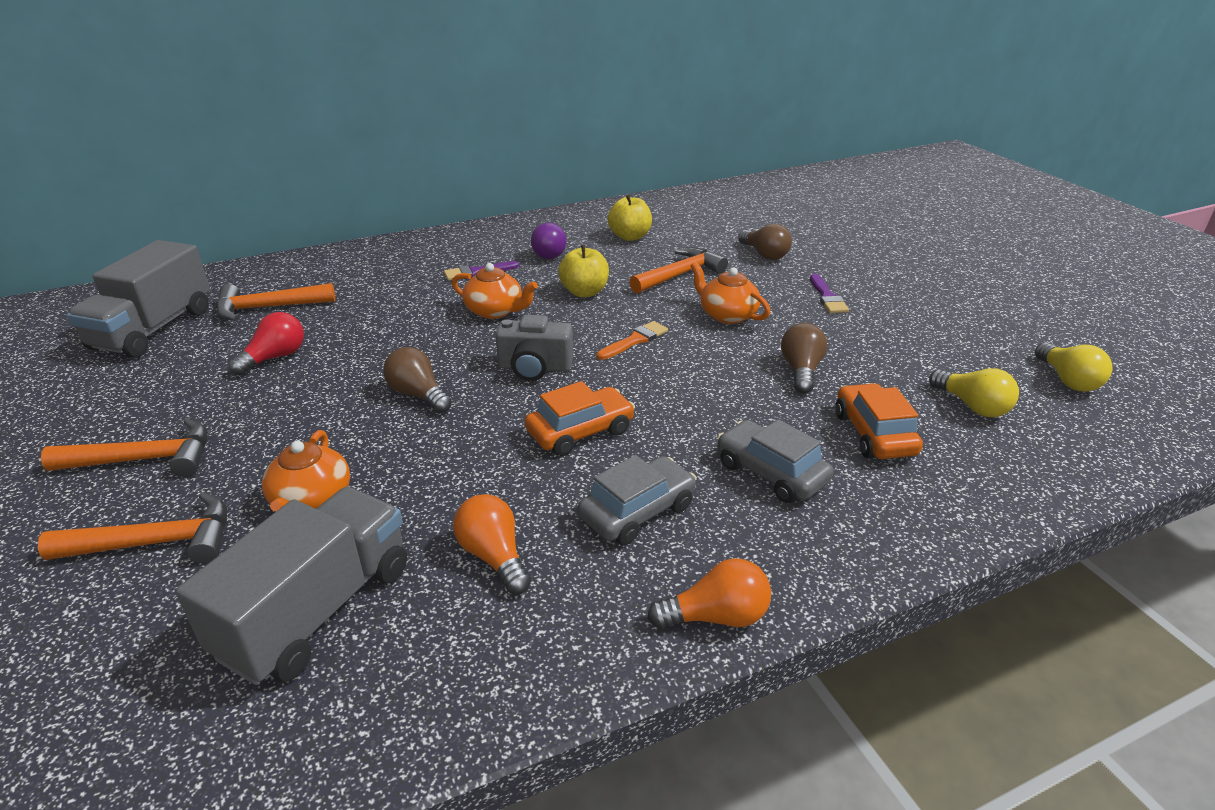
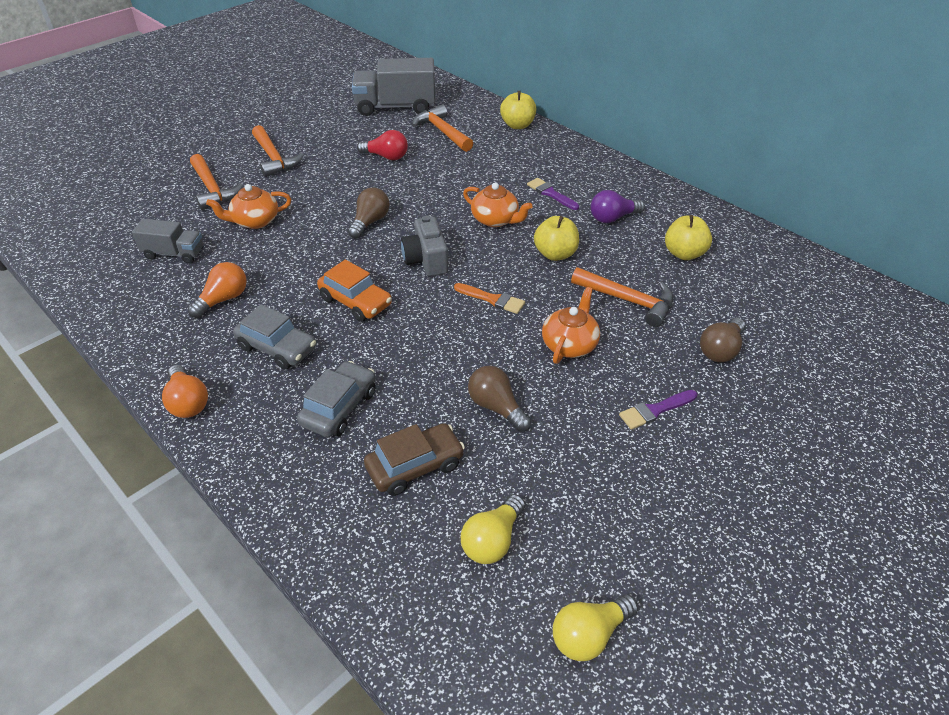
camera: 70 degrees right, 10 degrees up
(317, 610) = (174, 254): grey truck -> grey truck, size x0.57
(319, 261) = (517, 125): none -> yellow apple
(495, 311) = (495, 220): orange teapot -> orange teapot turned 60 degrees counterclockwise
(801, 370) = (496, 407): brown light bulb -> brown light bulb turned 120 degrees counterclockwise
(873, 434) = (415, 466): orange car -> brown car

